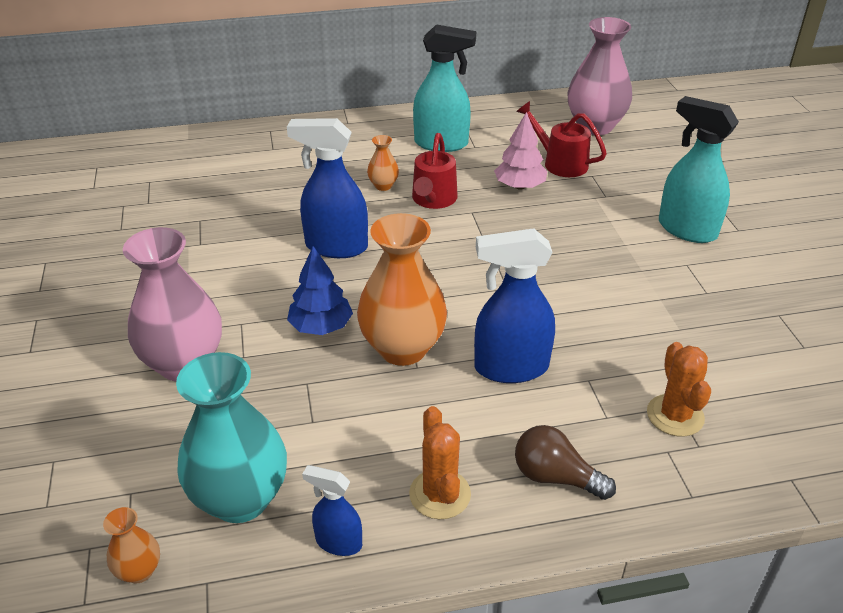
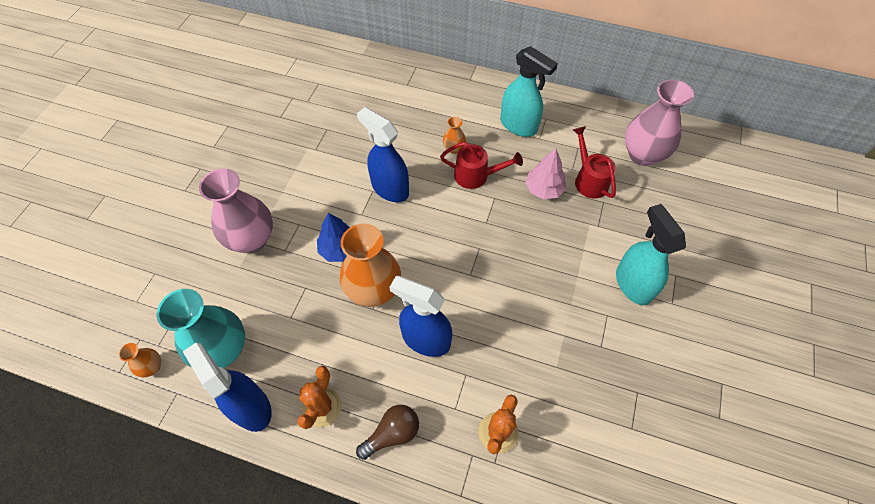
camera: 30 degrees right, 20 degrees up
(338, 542) = (251, 407): blue spray bottle -> blue spray bottle, size x1.85
(433, 200) = (476, 176): red watering can -> red watering can turned 120 degrees counterclockwise
(555, 477) = (392, 434): brown light bulb -> brown light bulb turned 90 degrees clockwise

